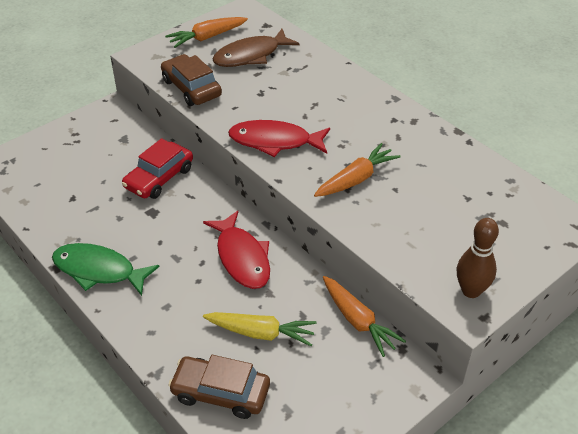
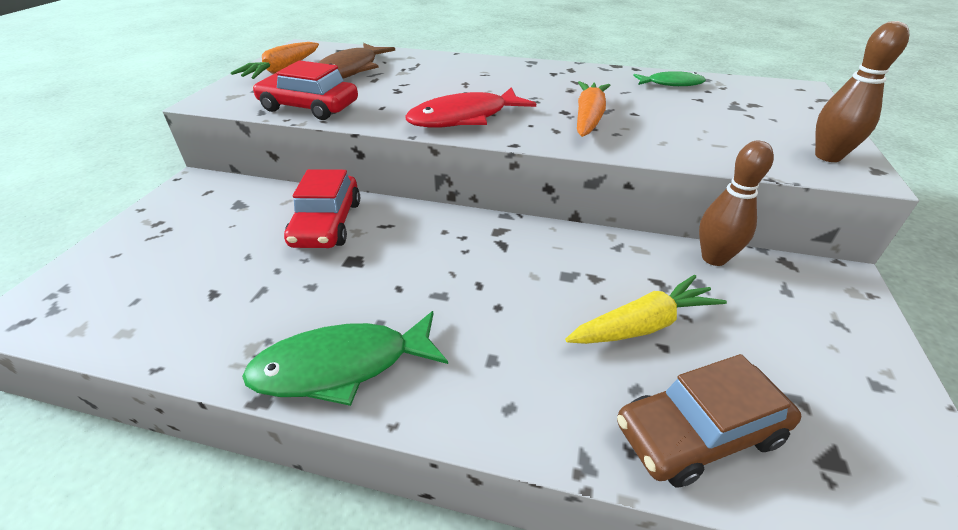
camera: 35 degrees left, 5 degrees down
(191, 88) = (309, 107): brown car -> red car
(242, 257) = (520, 257): red fish -> none
(358, 321) = (714, 258): orange carrot -> brown bowling pin
(471, 172) = (671, 84): none -> green fish

